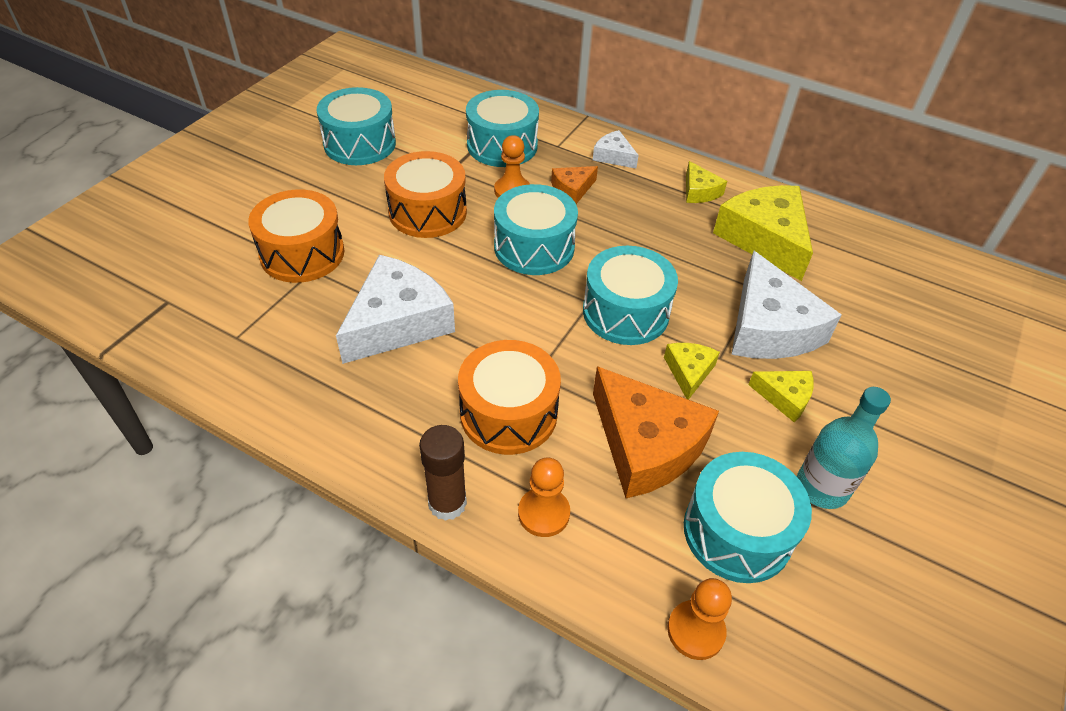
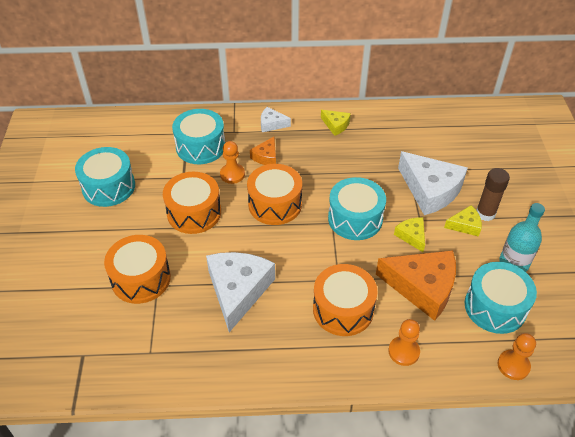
camera: 30 degrees left, 0 degrees up
(447, 503) = (353, 375): brown glue stick -> brown glue stick (485, 213)
(534, 247) = (275, 204): turquoise drum -> orange drum
(765, 239) = (390, 139): yellow cheese -> none

